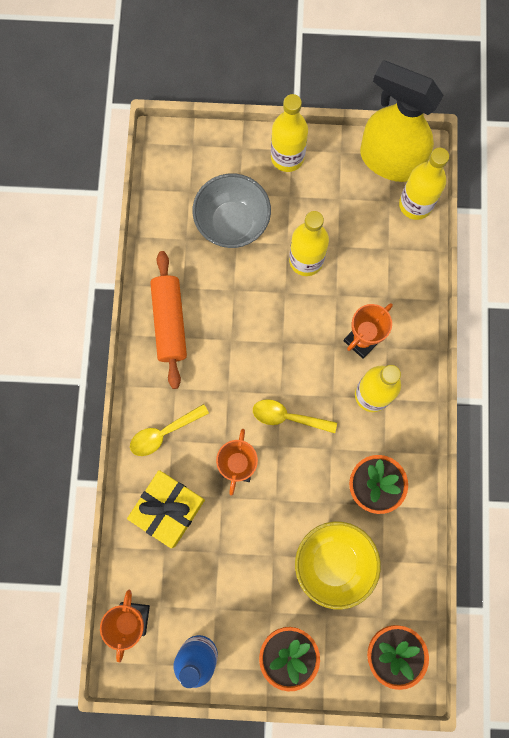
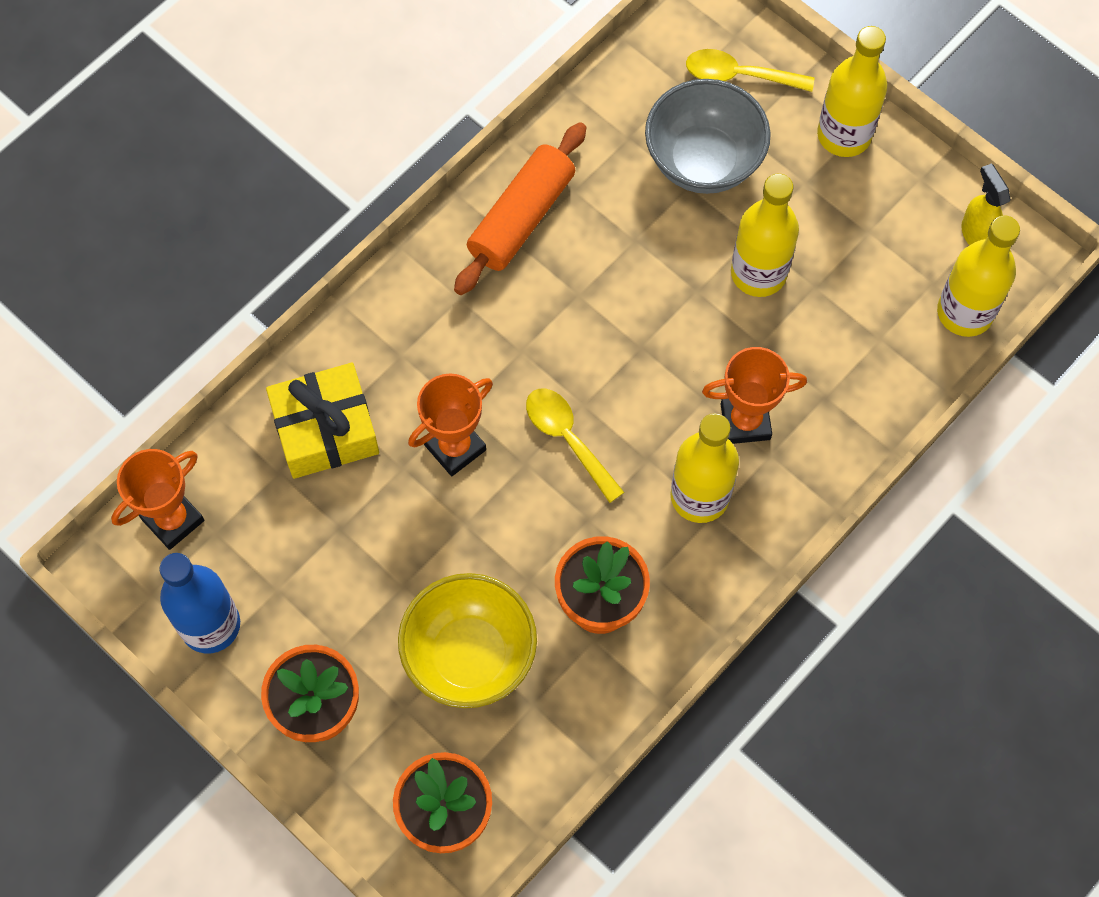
camera: 40 degrees right, 10 degrees down
(163, 433) = (399, 339): yellow spoon -> yellow spoon (739, 75)
(389, 160) = (977, 234): yellow spray bottle -> yellow spray bottle, size x0.42

